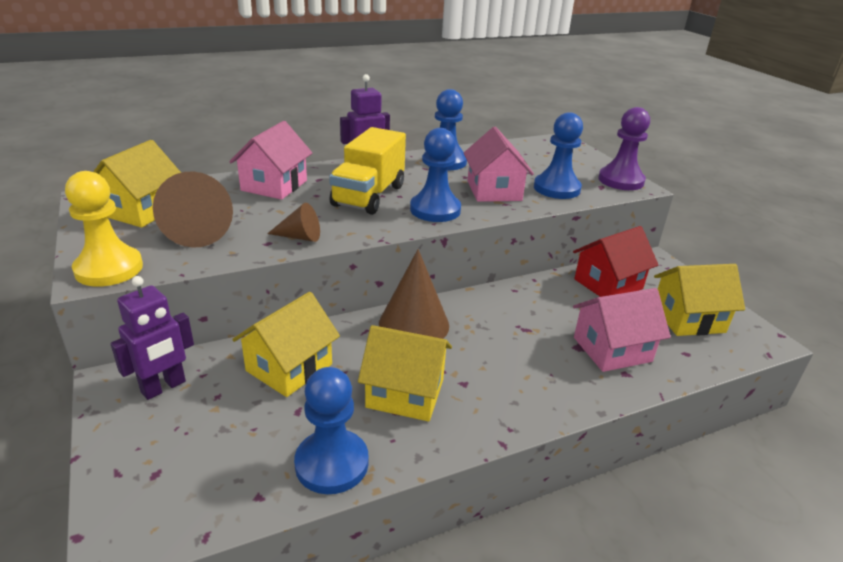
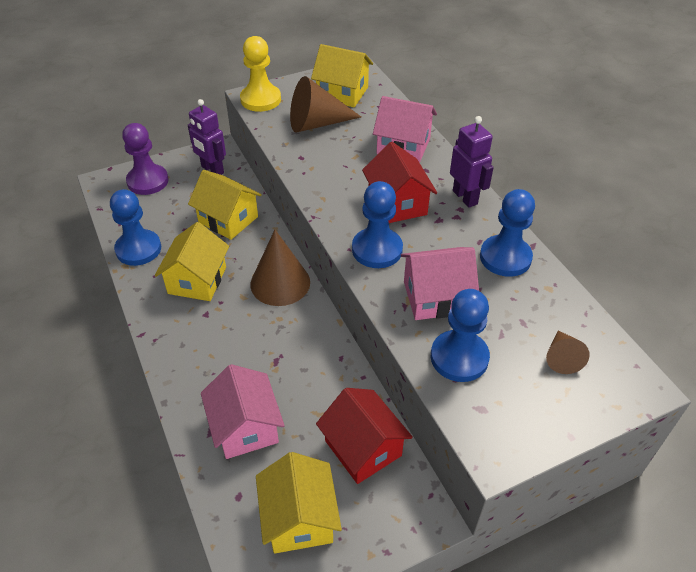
camera: 90 degrees right, 15 degrees up
(300, 237) = (312, 172): brown cone -> brown cone (561, 357)
(369, 196) = (397, 204): yellow truck -> red house
(621, 180) = (509, 437): purple pawn -> purple pawn (148, 181)

